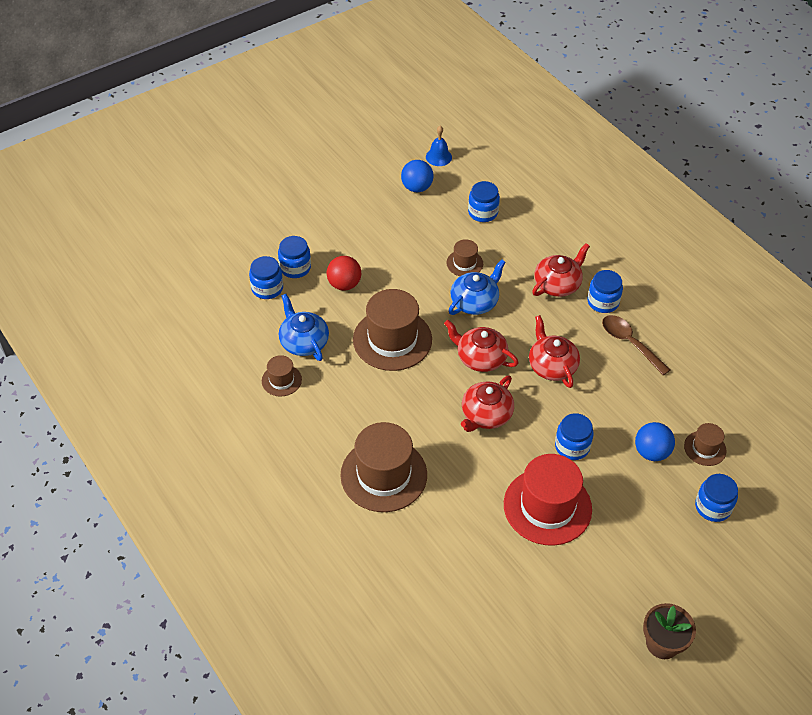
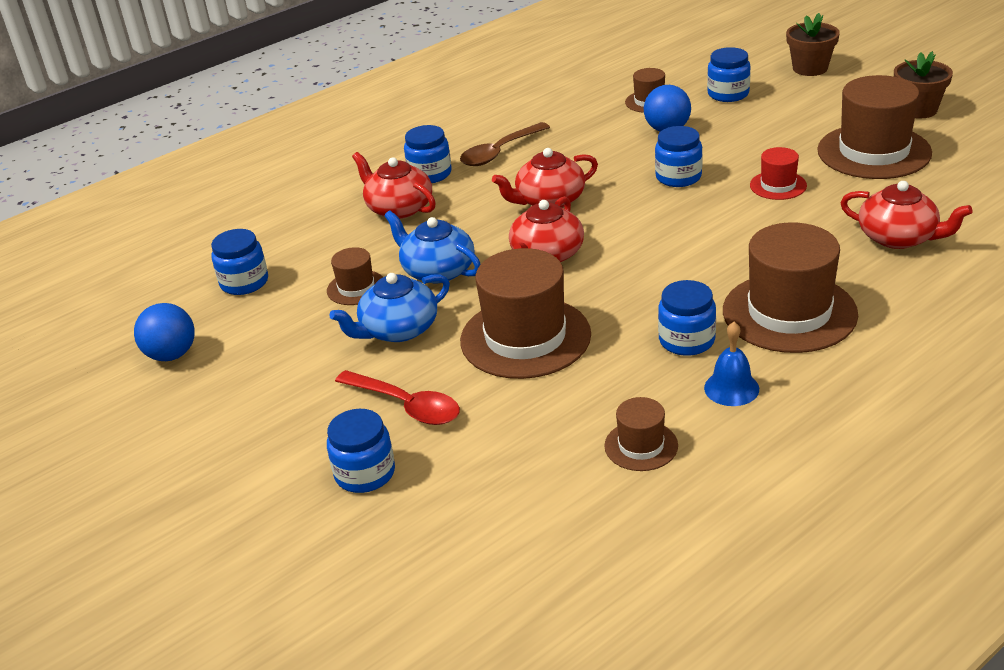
camera: 90 degrees left, 15 degrees down
(267, 288) = (420, 503): blue jar -> blue jar (686, 340)
(304, 342) = (547, 433): blue teapot -> blue teapot (398, 329)
(344, 284) = (406, 405): red ball -> red spoon
(438, 157) = (98, 340): blue bell -> blue bell (731, 388)
(486, 415) = (649, 241): red teapot -> red teapot (898, 237)
(547, 506) = (778, 185): red hat -> red hat, size x0.49
(590, 586) = (874, 152): none -> brown hat
(760, 582) = (810, 68): none -> brown flower pot

